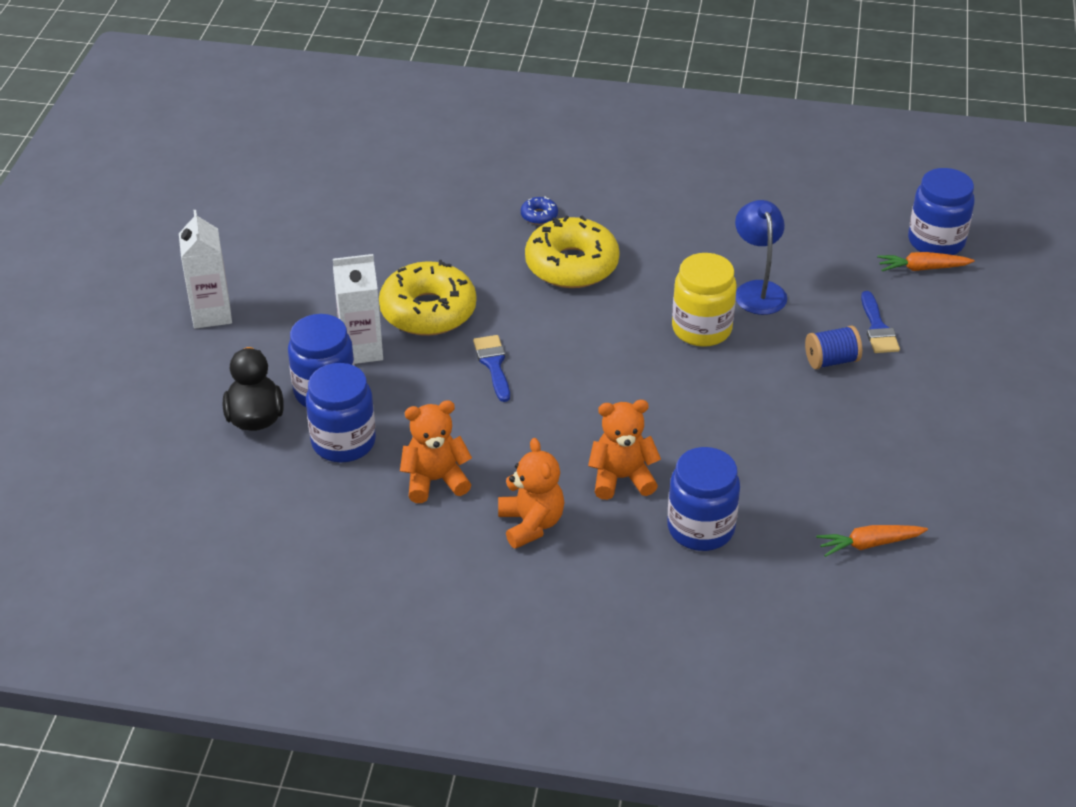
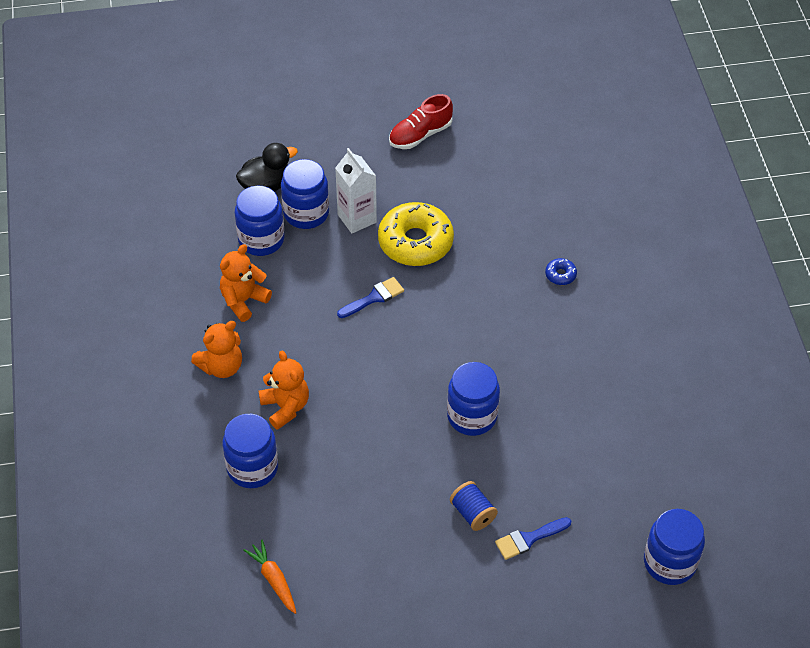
camera: 70 degrees right, 10 degrees up
(211, 314) = (358, 126): white carton -> none
(263, 266) = (420, 135): none -> red shoe
(435, 480) = (243, 300): orange teddy bear -> orange teddy bear turned 105 degrees counterclockwise
(571, 265) = (510, 312): yellow donut -> none
(701, 329) = (472, 416): yellow jar -> blue jar
(757, 290) = (538, 443): blue lamp -> none
(922, 268) = (626, 558): orange carrot -> none

